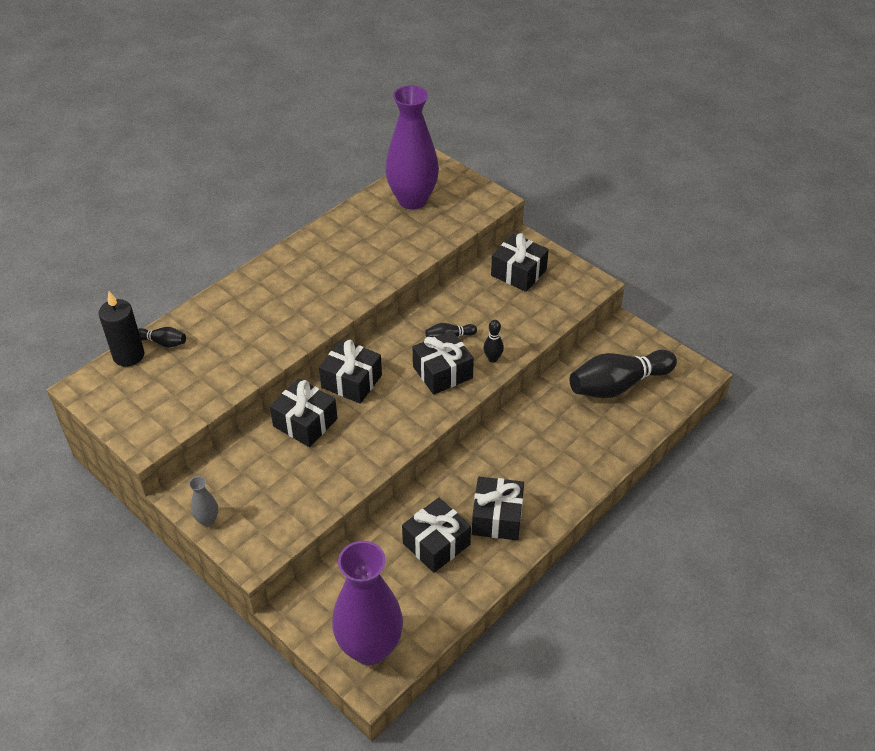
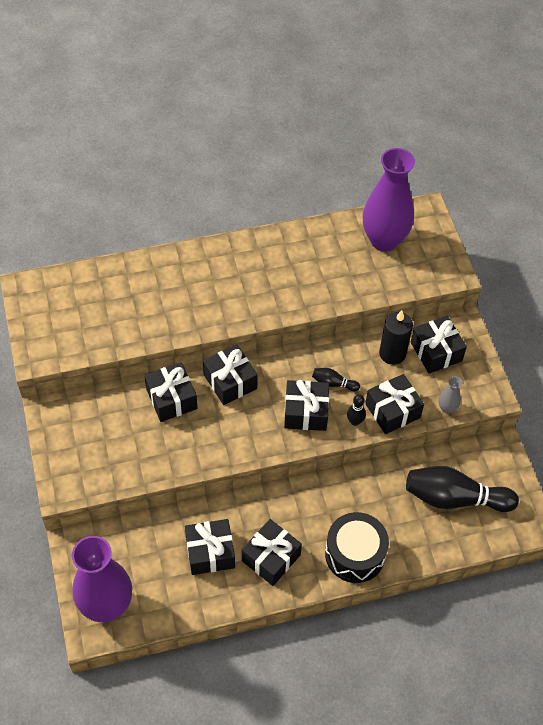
camera: 30 degrees right, 10 degrees up
(128, 355) = (72, 276): black candle -> black candle (392, 353)
(163, 342) = (103, 277): black bowling pin -> none
(207, 520) = (51, 441): grey vase -> grey vase (447, 408)
(519, 334) = (392, 411): none -> black gift
(569, 474) = (355, 554): none -> black drum

